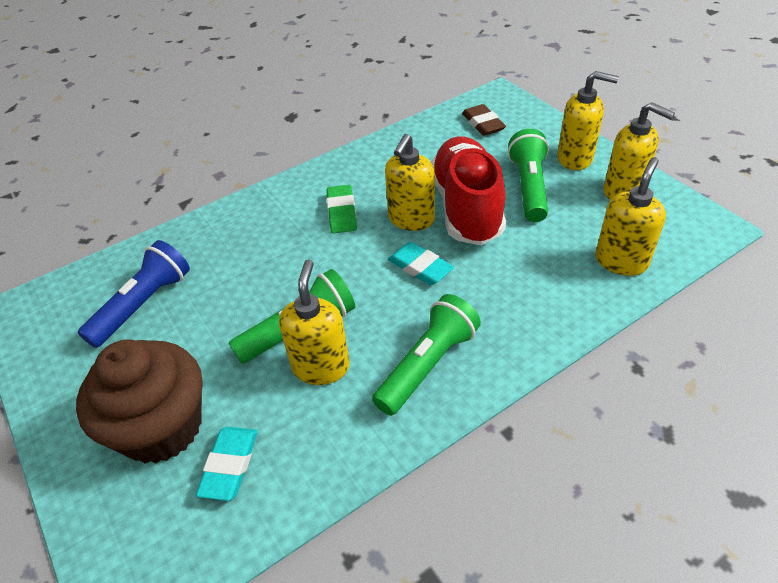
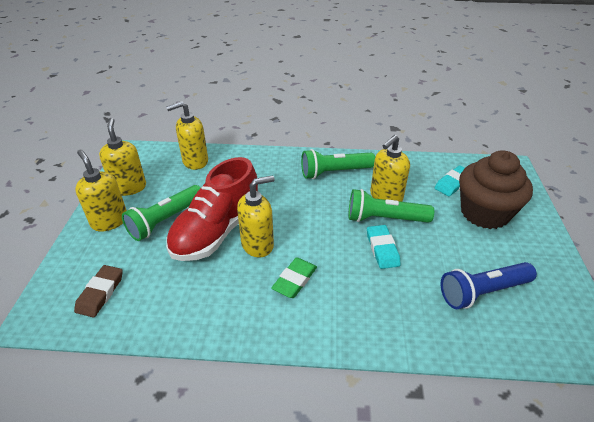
camera: 145 degrees left, 5 degrees down
(420, 267) = (288, 213): turquoise eraser -> turquoise eraser (382, 249)

